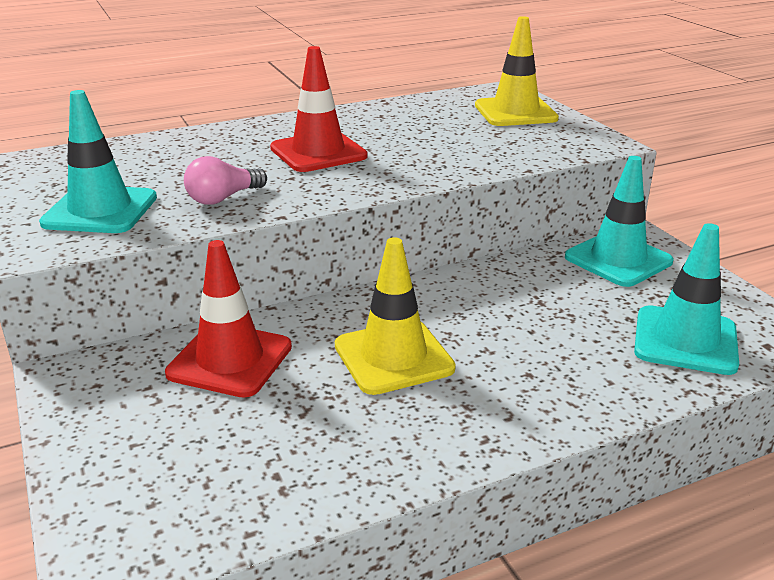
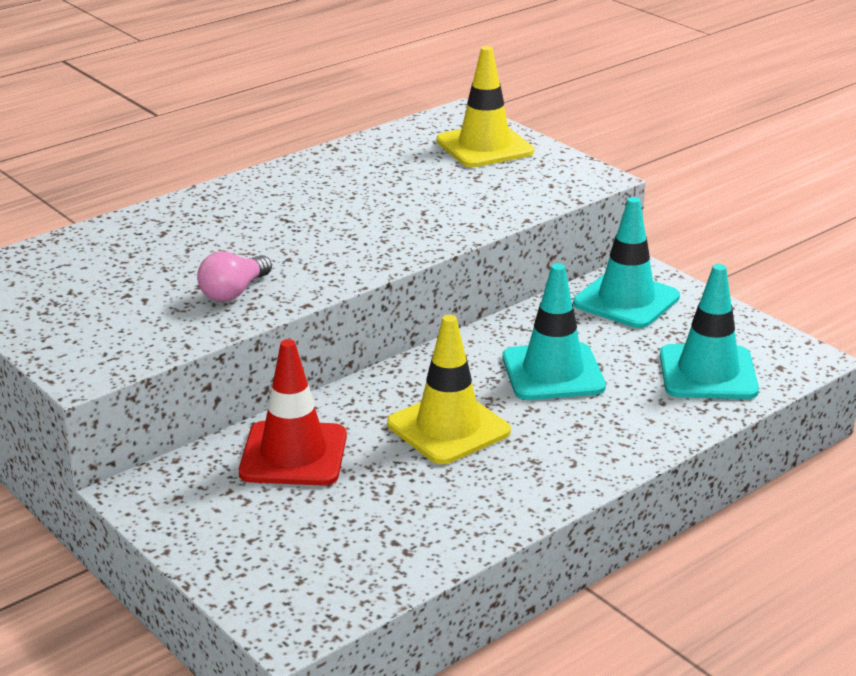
camera: 15 degrees left, 0 degrees up
(100, 210) = (115, 322): turquoise traffic cone -> turquoise traffic cone (553, 372)
(318, 152) = (298, 224): red traffic cone -> none

